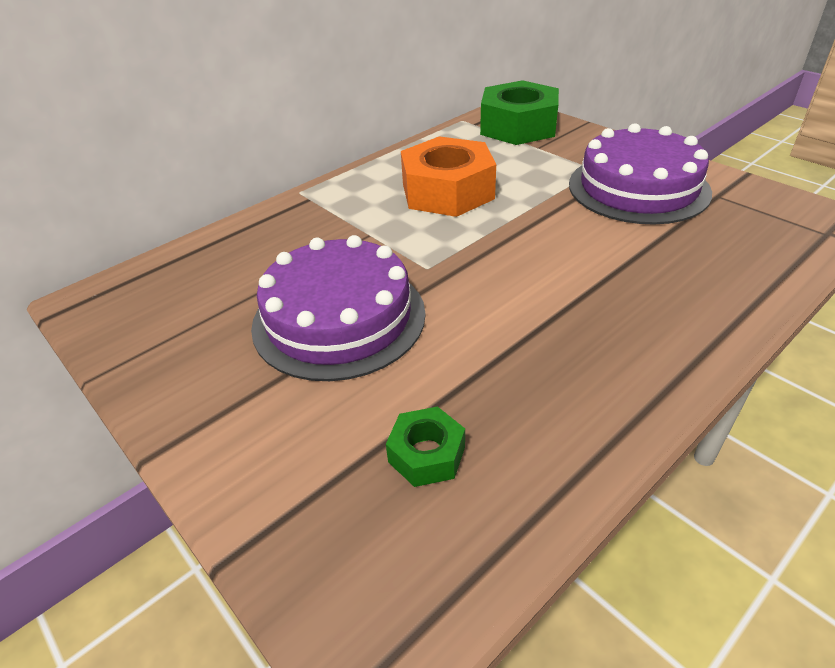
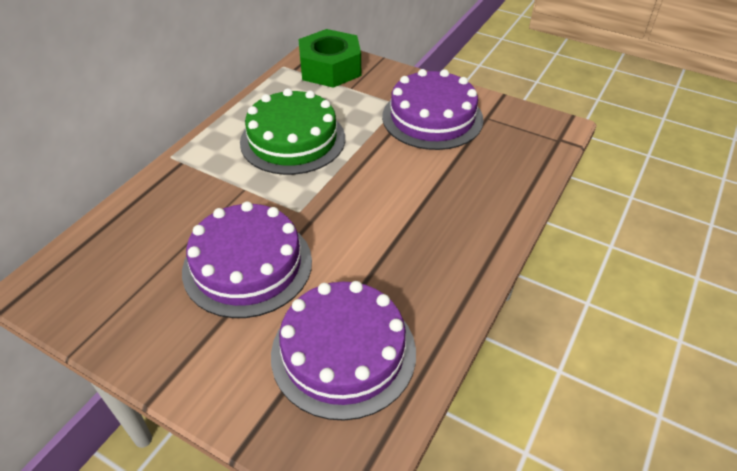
camera: 20 degrees left, 5 degrees up
(426, 454) = (343, 352): green nut -> purple cake
(447, 191) = (293, 140): orange nut -> green cake

